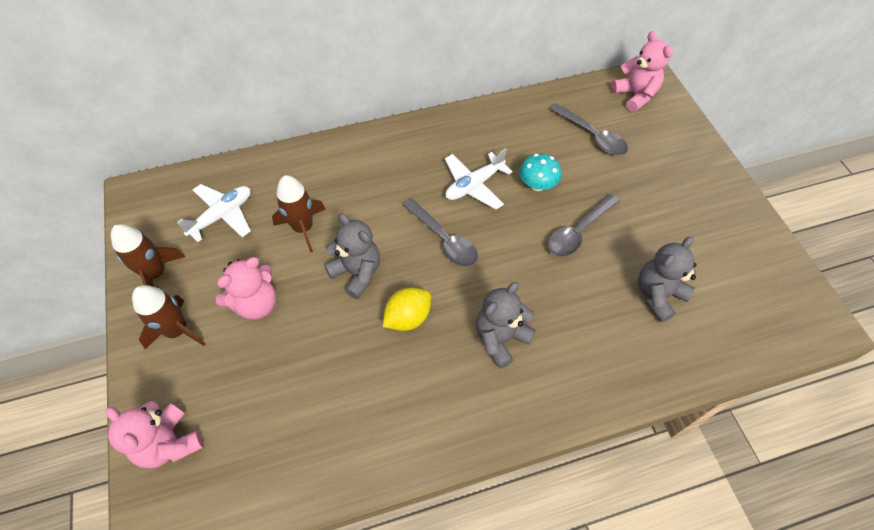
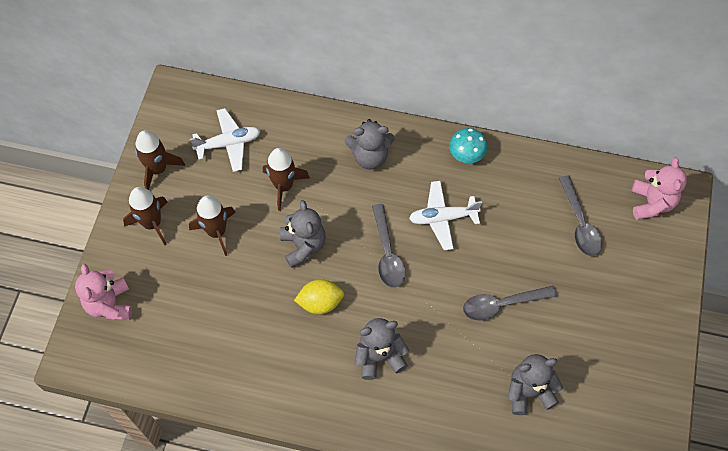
camera: 30 degrees right, 5 degrees up
(256, 304) = (216, 232): pink teddy bear -> brown rocket
(372, 165) = (370, 156): none -> grey teddy bear
(537, 185) = (497, 245): turquoise mushroom -> turquoise mushroom (466, 155)

